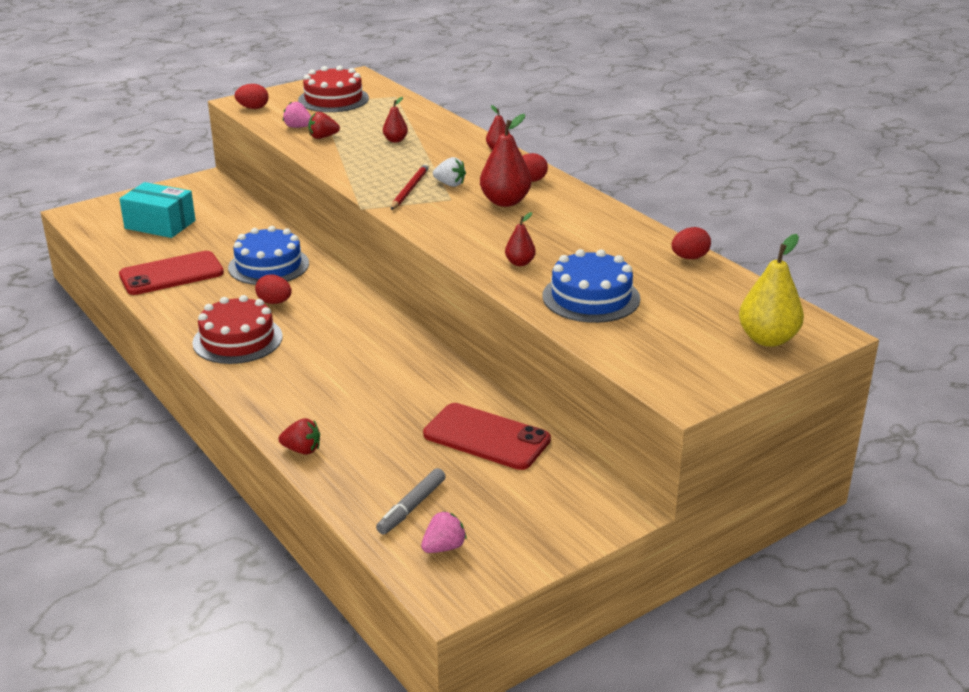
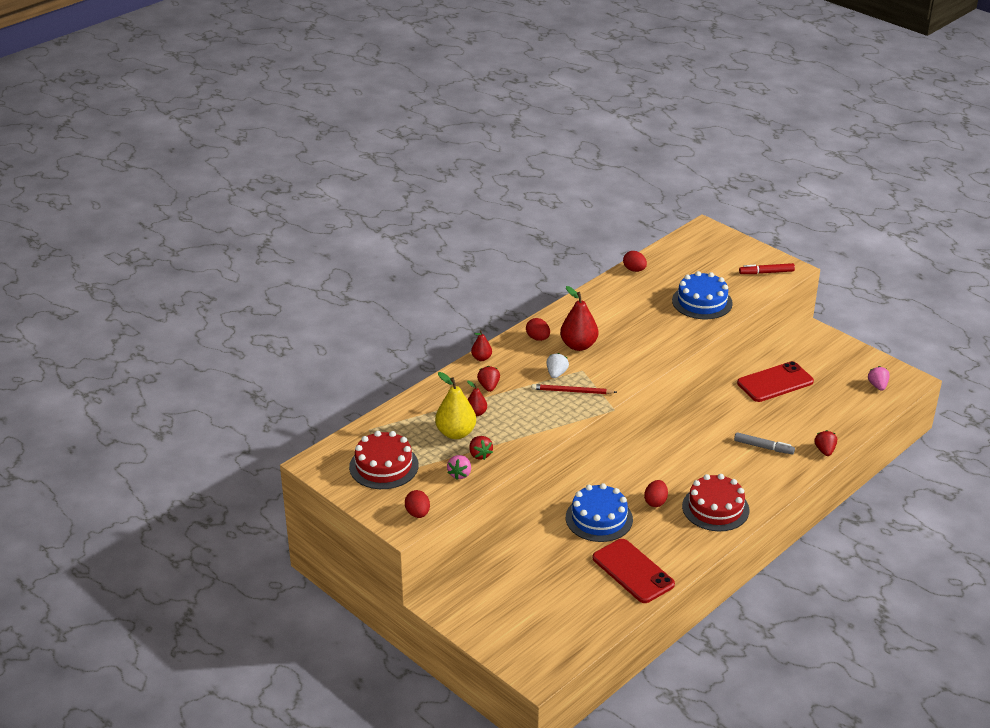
camera: 100 degrees left, 5 degrees up
(160, 224) = (544, 606): turquoise box -> none
(411, 507) = (852, 401): grey marker -> grey marker (763, 447)
(441, 149) = (489, 386): none -> red strawberry
(444, 547) = (877, 386): pink strawberry -> pink strawberry turned 45 degrees clockwise
(486, 437) = (775, 382): red phone -> red phone turned 45 degrees clockwise
(520, 263) = (669, 331): red pear -> none
(672, 368) = (766, 272): none -> red marker
(767, 339) = (720, 245): yellow pear -> yellow pear (456, 433)

